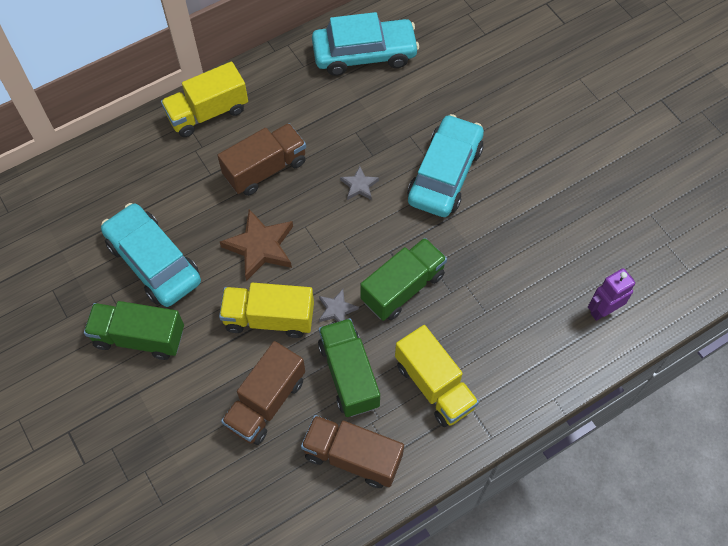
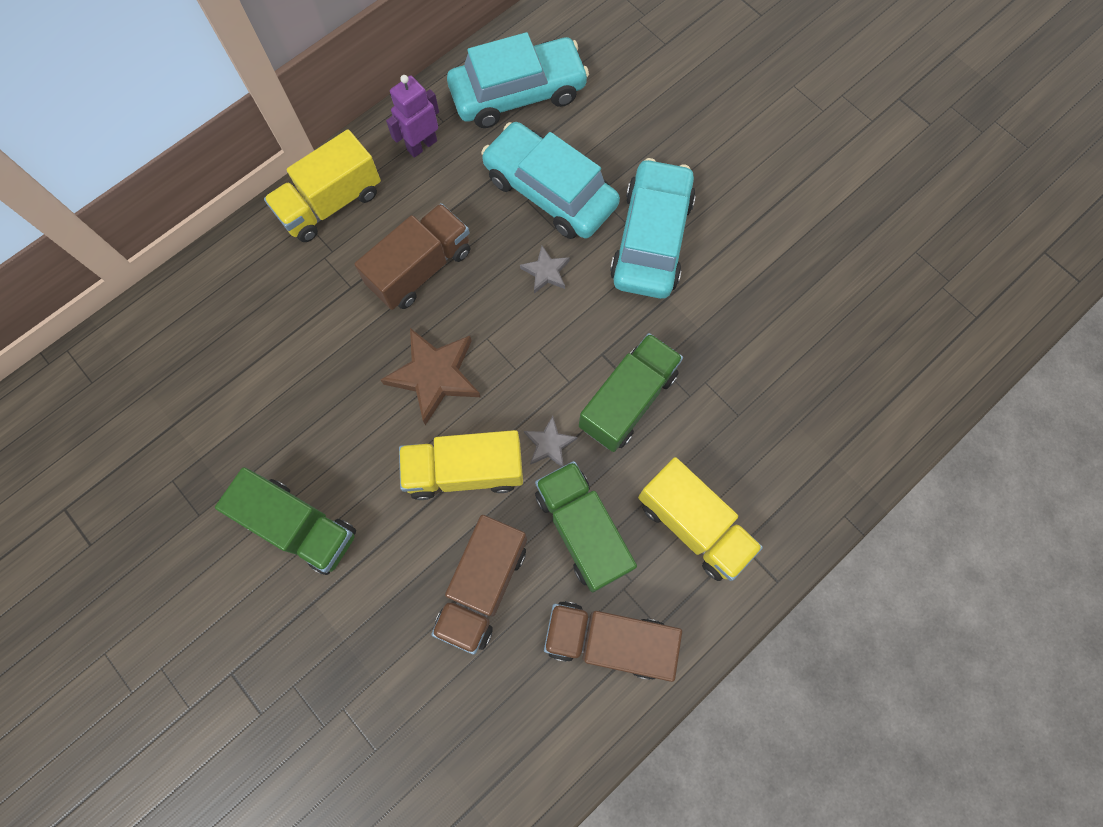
camera: 10 degrees left, 10 degrees up
(139, 337) = (300, 526): green truck -> green truck turned 150 degrees counterclockwise
(154, 262) = (299, 419): turquoise car -> turquoise car (550, 191)
(603, 310) = (882, 388): purple robot -> purple robot (422, 145)

